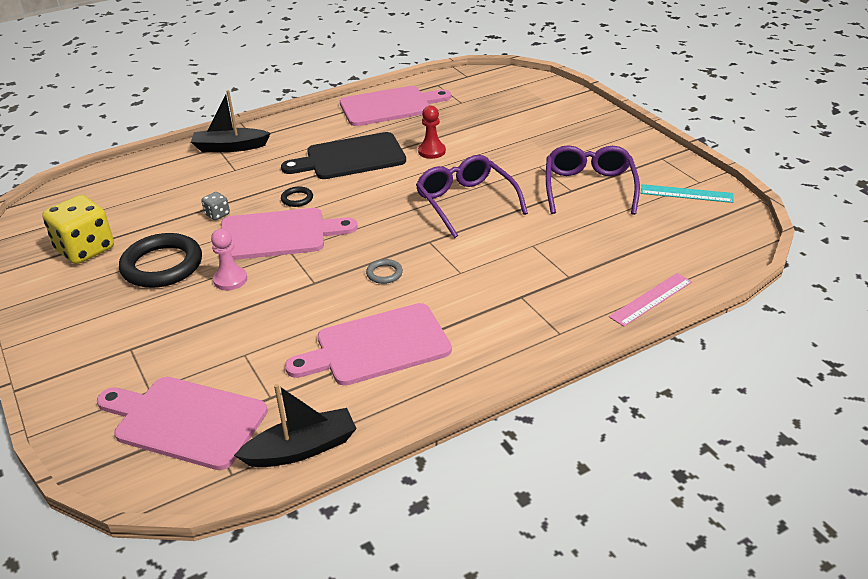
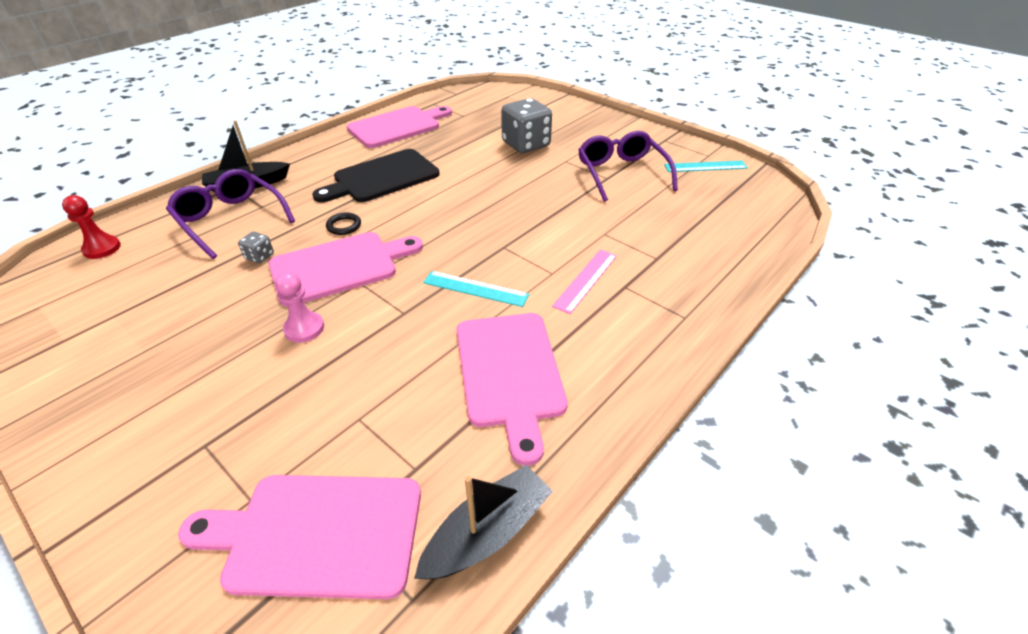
camera: 20 degrees left, 5 degrees up
(85, 249) = (103, 325): yellow dice -> none
(162, 265) = (212, 327): black ring -> none
(377, 346) = (510, 373): pink cutting board -> pink cutting board turned 60 degrees counterclockwise
(384, 273) = (475, 288): grey ring -> turquoise ruler
(431, 151) = (459, 161): red pawn -> red pawn (102, 248)
(465, 202) = (518, 203): purple glasses -> purple glasses (230, 219)
(508, 143) = (526, 144): none -> grey dice
(651, 299) = (743, 266): pink ruler -> pink ruler (586, 280)

